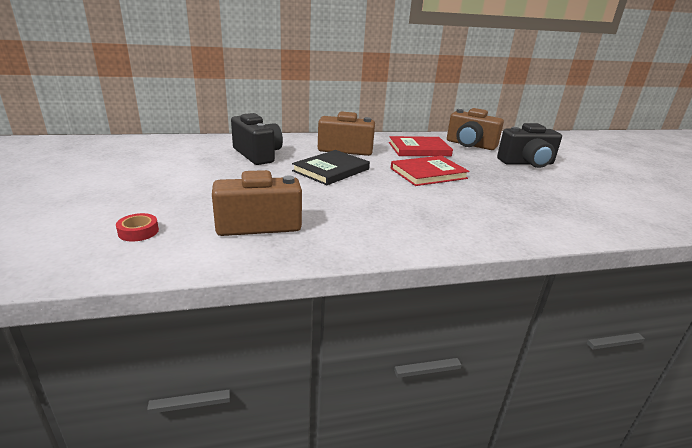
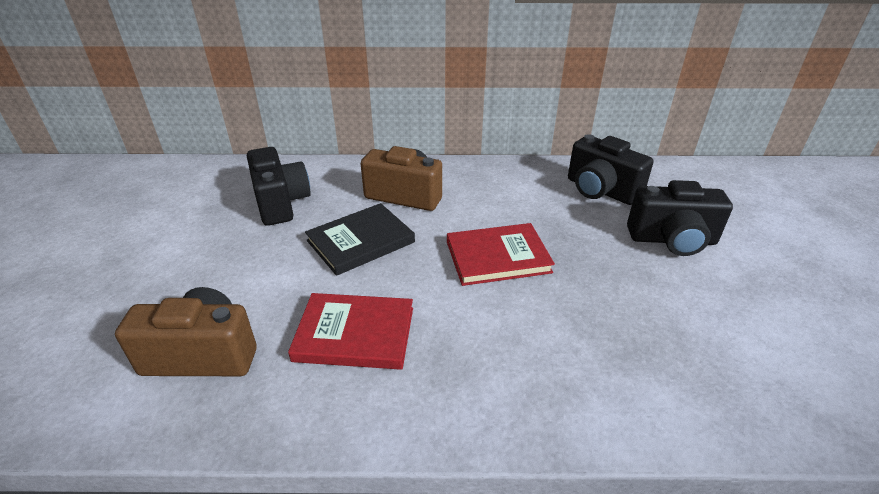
camera: 15 degrees right, 10 degrees up
(138, 231) = (55, 355): red tape -> none
(419, 149) = (514, 198): red book -> red book (355, 334)
(470, 145) = (600, 190): brown camera -> black camera

